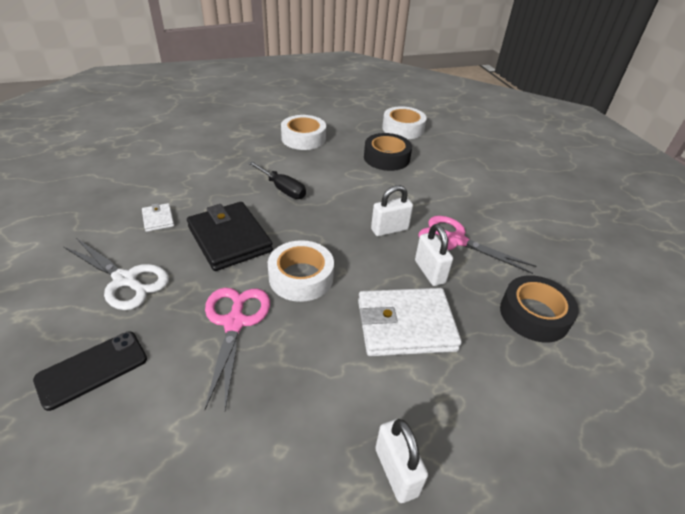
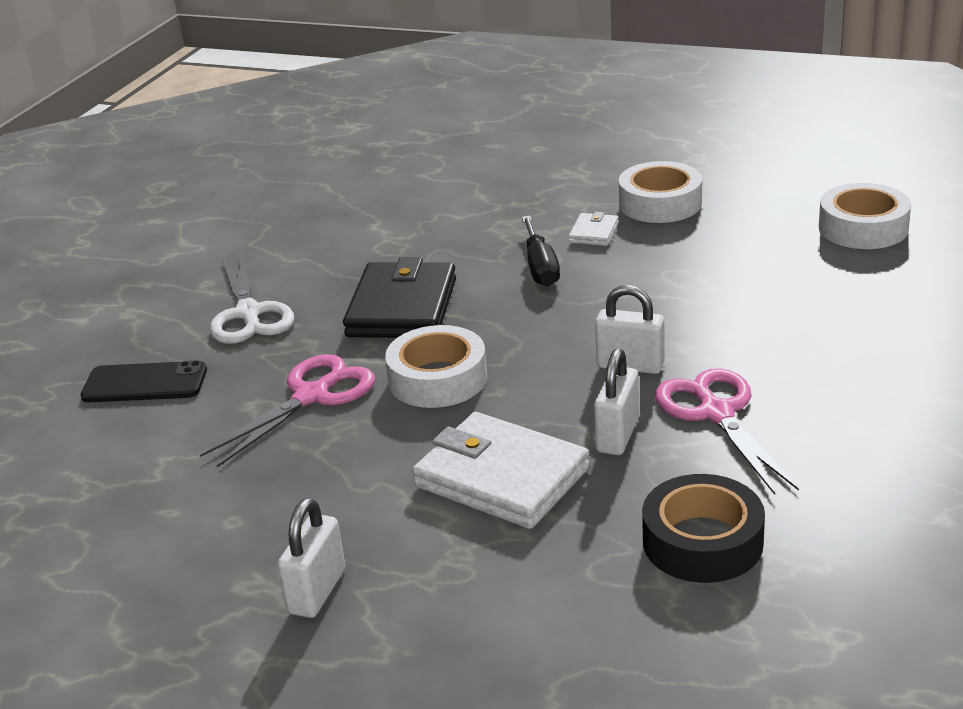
camera: 45 degrees right, 10 degrees down
(158, 219) = (346, 259): white wallet -> white wallet (593, 233)
(386, 158) = (764, 267): black tape -> none

